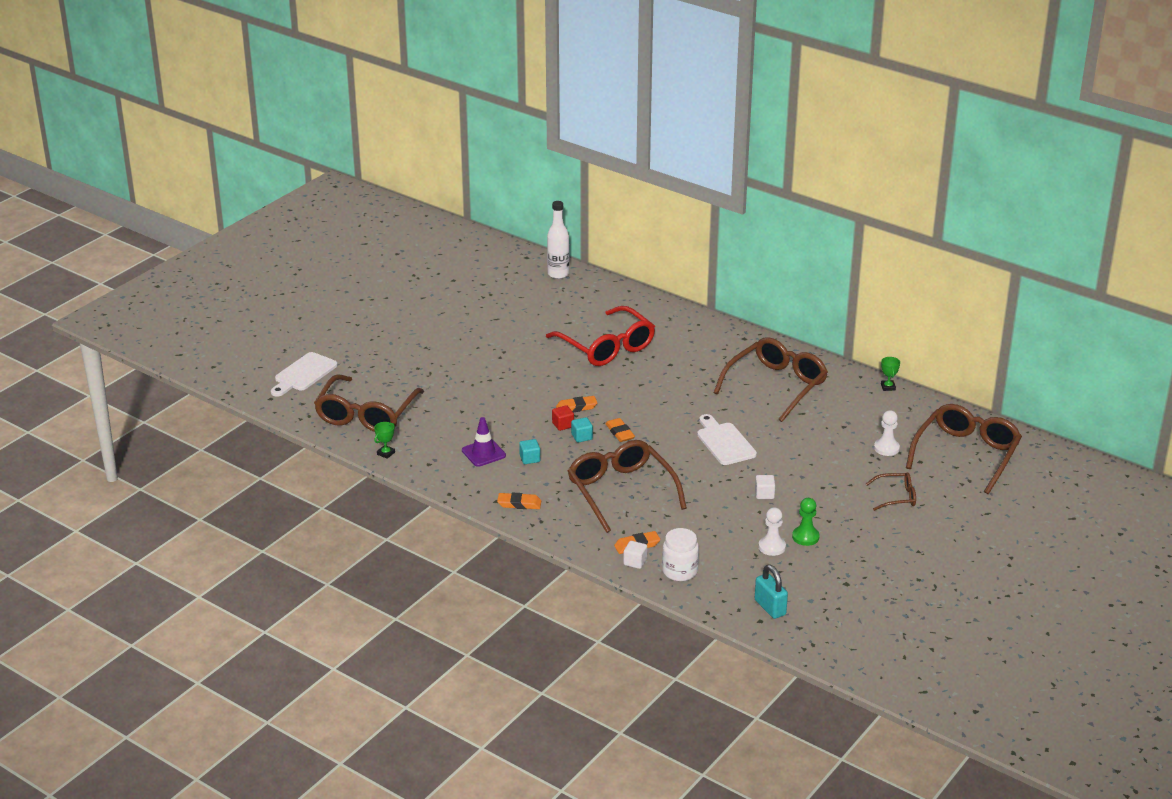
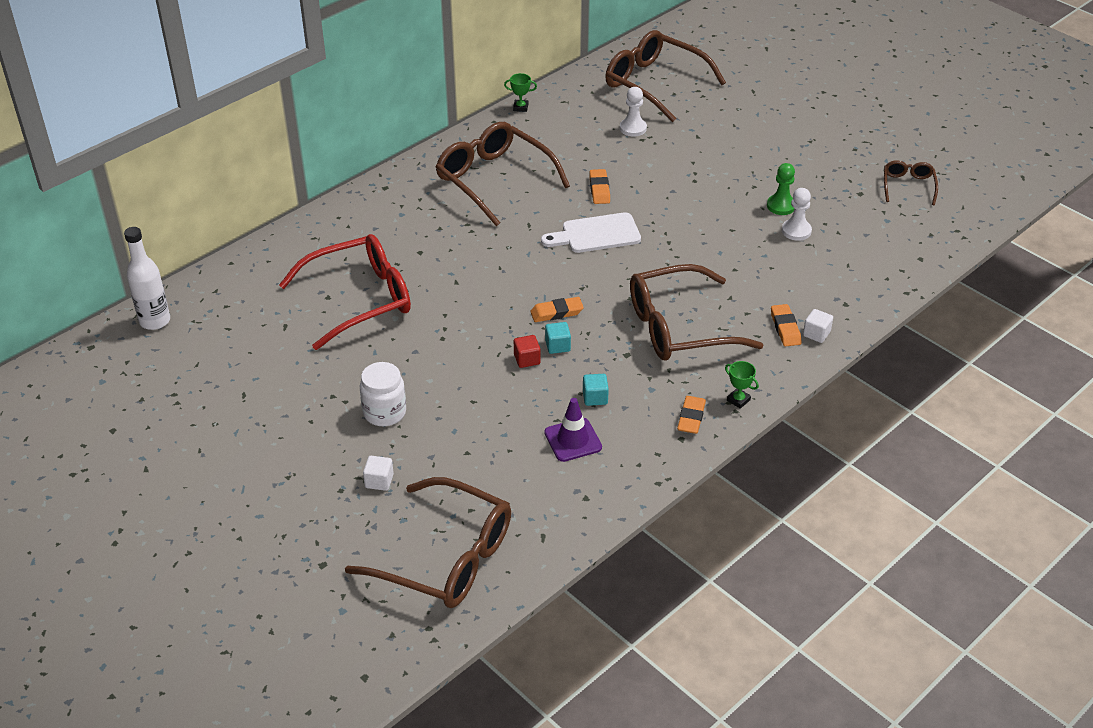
camera: 80 degrees left, 10 degrees up
(303, 374) = (308, 629): white cutting board -> none
(386, 453) = (551, 542): green trophy -> green trophy (738, 400)
(576, 407) = (491, 343): orange eraser -> orange eraser (599, 189)
(679, 571) = (835, 302): white jar -> white jar (384, 412)
(764, 494) = (701, 221): white cube -> white cube (379, 481)
(770, 607) = (899, 248): turquoise padlock -> none
(896, 497) = (719, 137): brown glasses -> brown glasses (908, 186)

